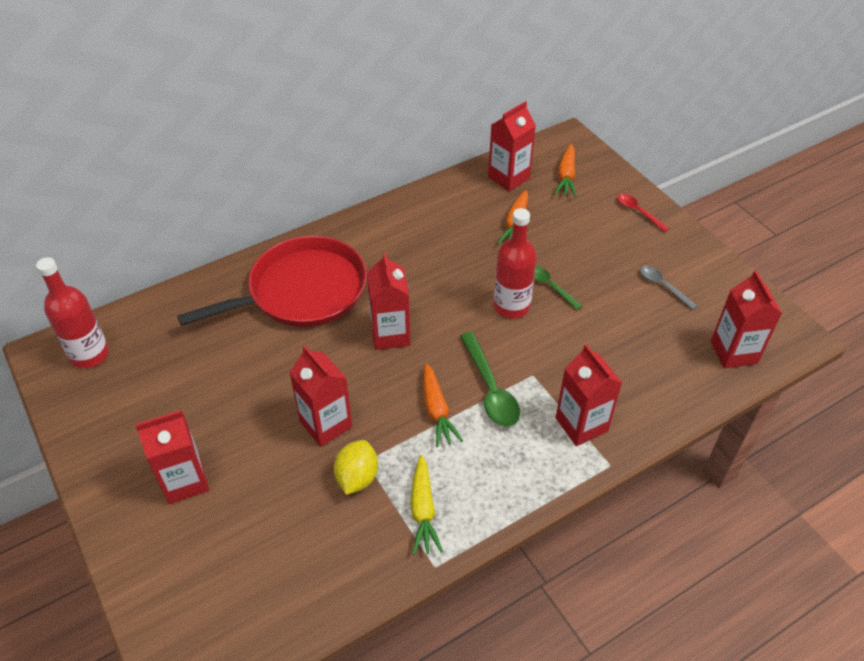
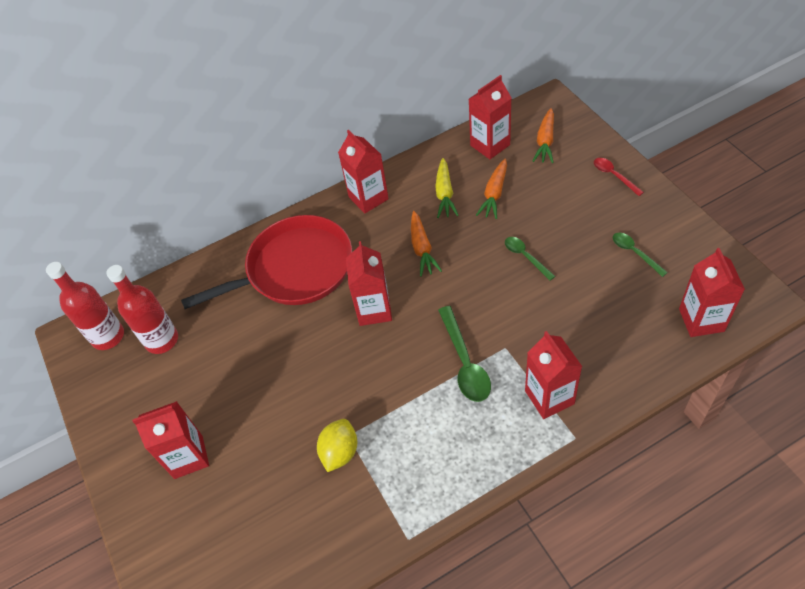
camera: 10 degrees right, 5 degrees up
(326, 424) = (313, 400): red carton -> red carton (368, 198)
(423, 510) = (399, 484): yellow carrot -> yellow carrot (444, 193)
(436, 411) = (414, 385): orange carrot -> orange carrot (422, 248)
(511, 306) = (488, 278): red bottle -> red bottle (162, 340)
(663, 286) = (635, 253): grey spoon -> green spoon

